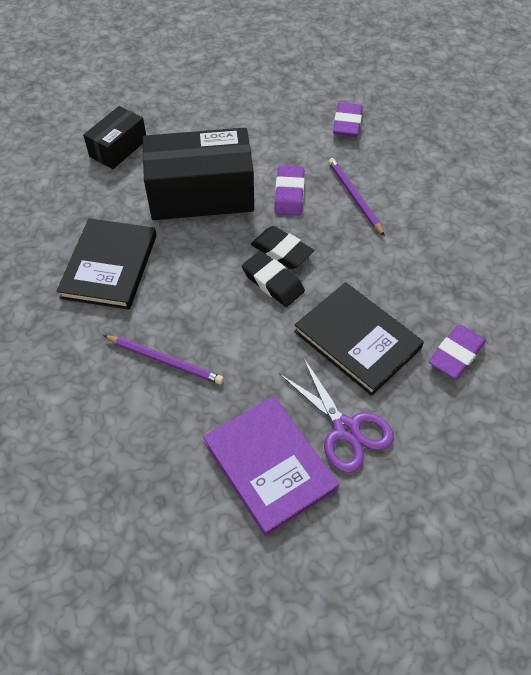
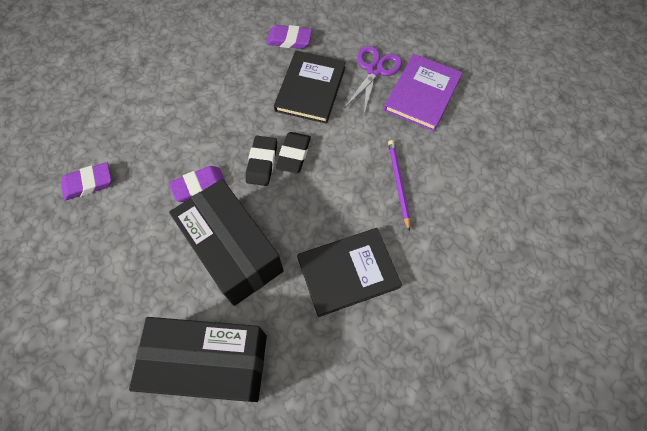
camera: 120 degrees left, 10 degrees up
(118, 148) = (210, 363): black box -> black box, size x1.83
(354, 197) = (180, 141): purple pencil -> none

